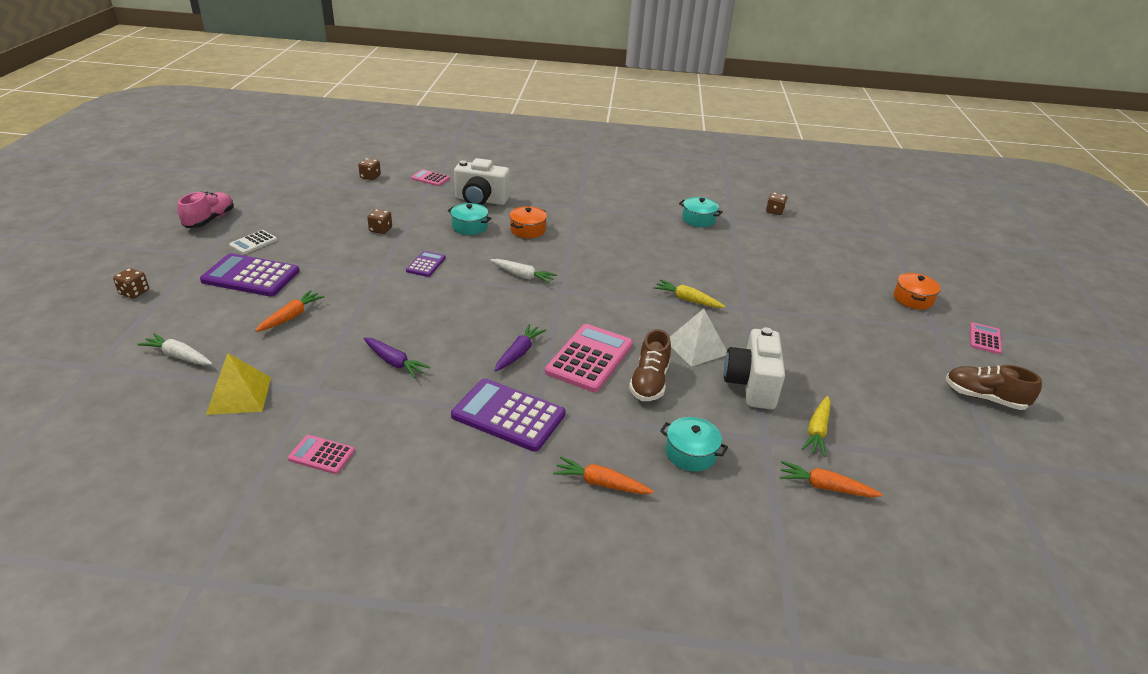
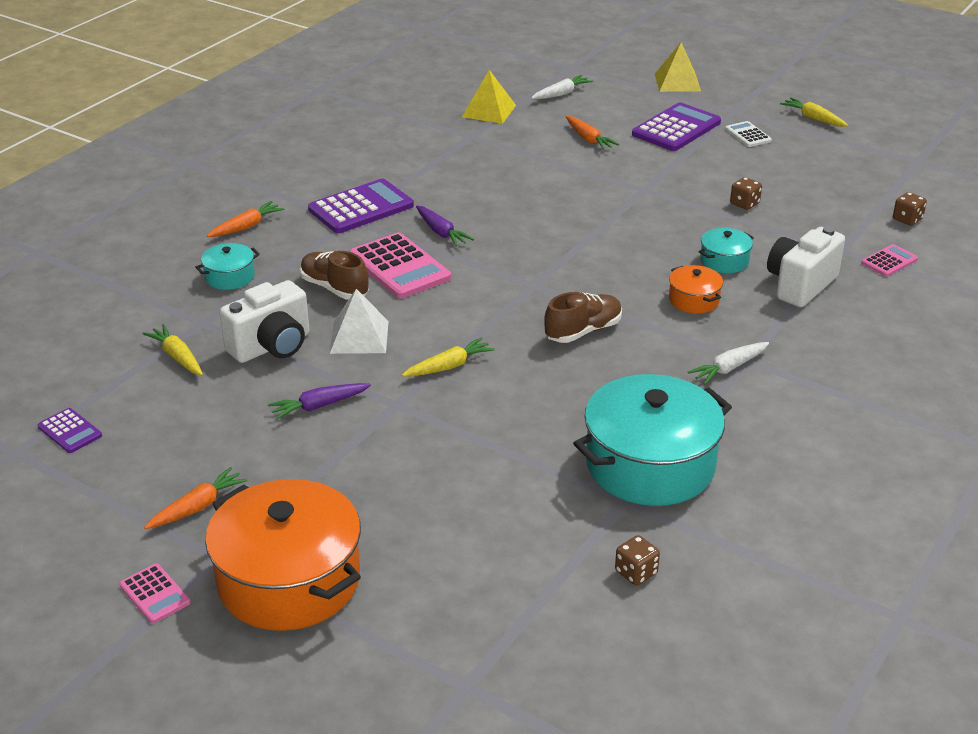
camera: 120 degrees right, 0 degrees up
(134, 292) = (677, 82): brown dice -> yellow pyramid
(210, 220) = (813, 118): pink shoe -> yellow carrot
(322, 455) = (390, 131): pink calculator -> none
(394, 362) = (479, 173): purple carrot -> purple carrot (319, 406)
(426, 264) = (645, 216): purple calculator -> purple calculator (70, 431)
(523, 276) = (581, 269): white carrot -> white carrot (729, 368)
(698, 219) = (650, 465): turquoise pot -> turquoise pot, size x2.18
(751, 385) = (272, 346): white camera -> white camera turned 105 degrees clockwise
(825, 487) = (121, 328): orange carrot -> orange carrot (197, 507)
(912, 299) = (289, 580): orange pot -> orange pot, size x2.18
(984, 398) = (85, 508): brown shoe -> brown shoe (583, 331)

